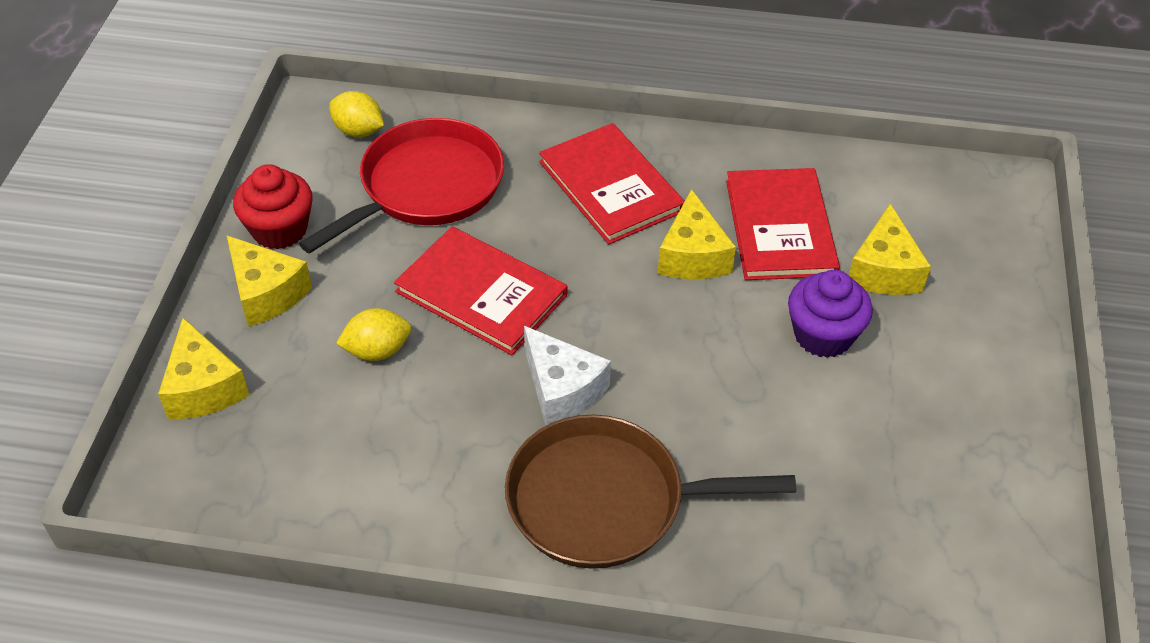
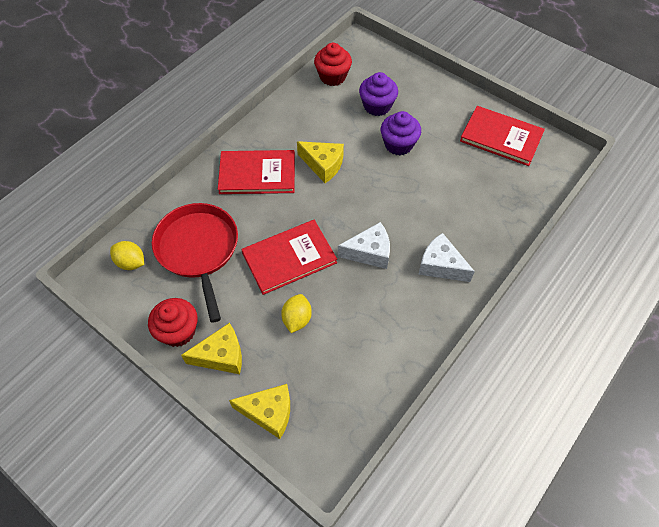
camera: 60 degrees left, 10 degrees up
(358, 131) = (131, 262): yellow lemon -> yellow lemon turned 60 degrees clockwise
(605, 500) = (440, 265): brown pan -> white cheese
(780, 227) = (328, 126): red book -> red book (501, 137)
(884, 270) = (377, 106): yellow cheese -> purple cupcake
(894, 185) = (332, 76): none -> red cupcake

